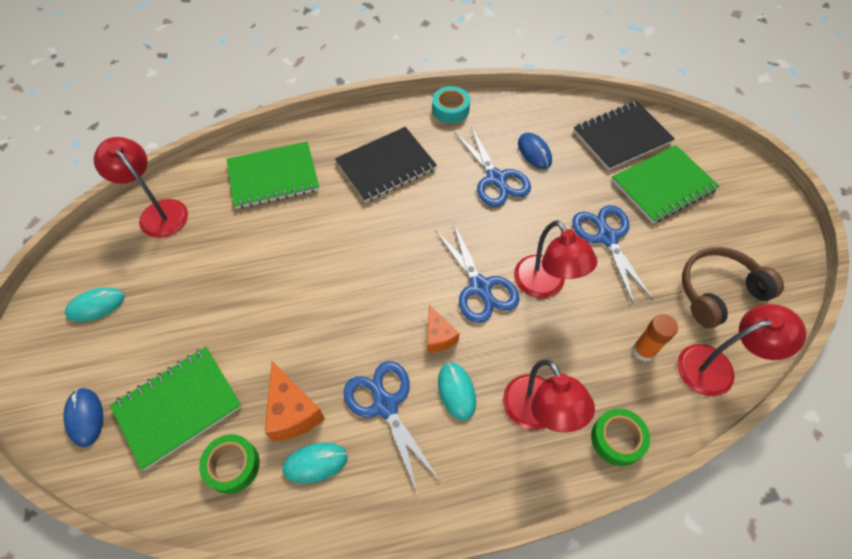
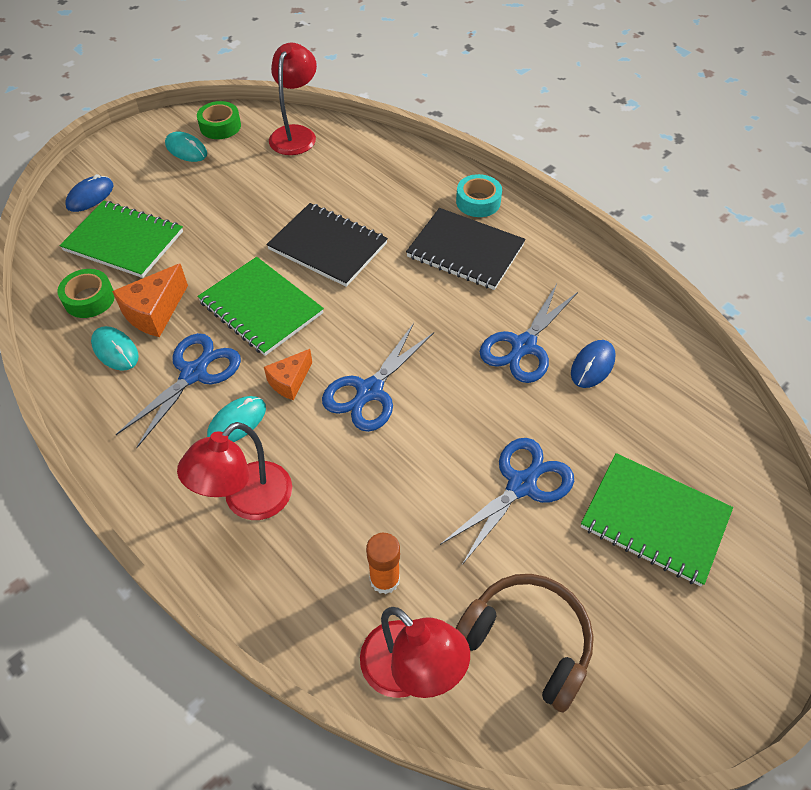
camera: 60 degrees right, 5 degrees down
(273, 177) = (387, 181): green notebook -> green notebook (261, 308)
(450, 109) = (588, 267): turquoise tape -> turquoise tape (478, 202)
(545, 286) = (410, 448): red lamp -> none
(617, 439) = (256, 590): green tape -> green tape (220, 126)
(621, 137) = (697, 445): black notebook -> black notebook (328, 247)

